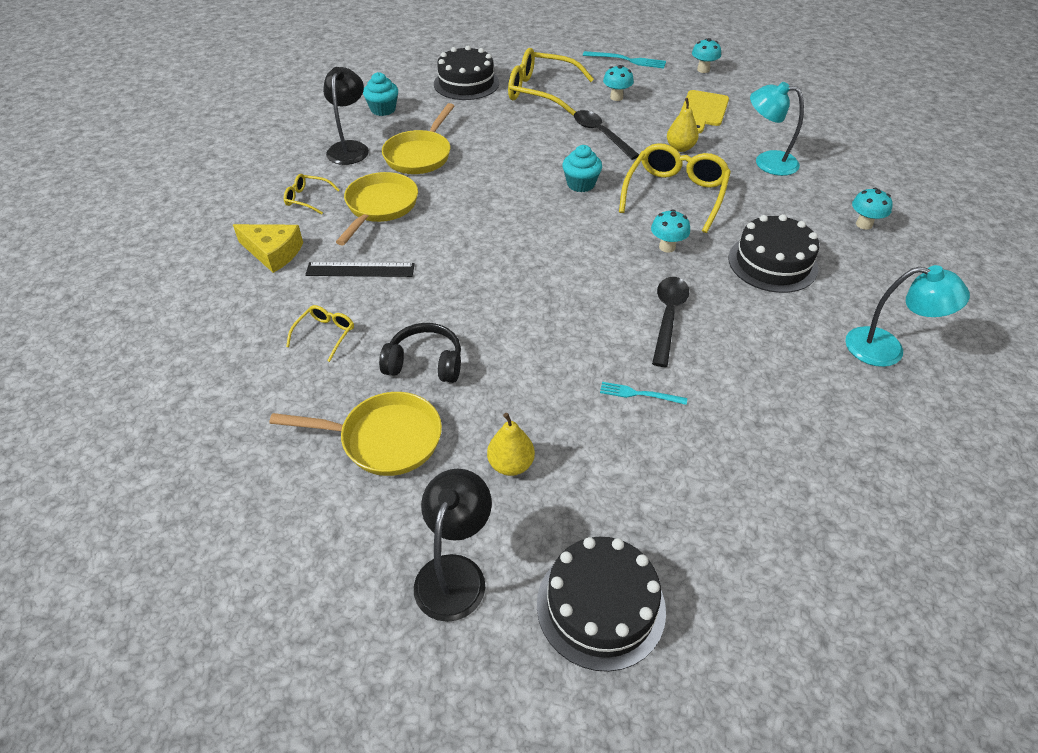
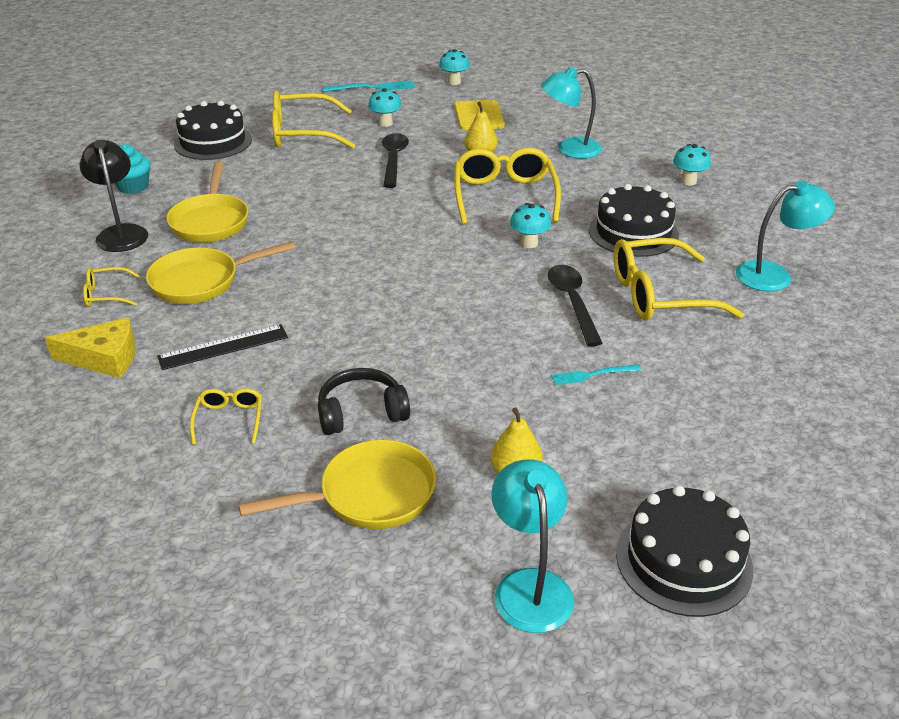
camera: 25 degrees left, 10 degrees down
(380, 207) = (201, 281): yellow pan -> yellow pan turned 105 degrees counterclockwise
(455, 573) = (530, 586): black lamp -> turquoise lamp
(580, 184) = (405, 209): turquoise cupcake -> none
(601, 134) = (393, 160): black spoon -> black spoon turned 60 degrees clockwise
(755, 334) = (659, 295): none -> yellow glasses

